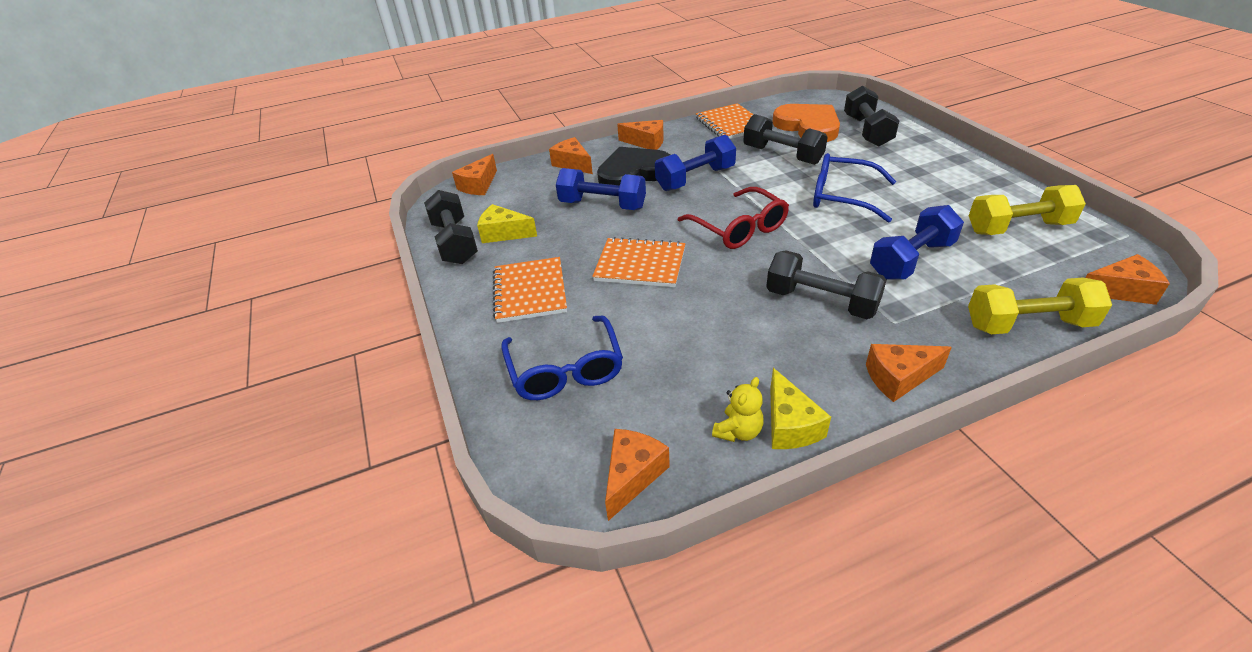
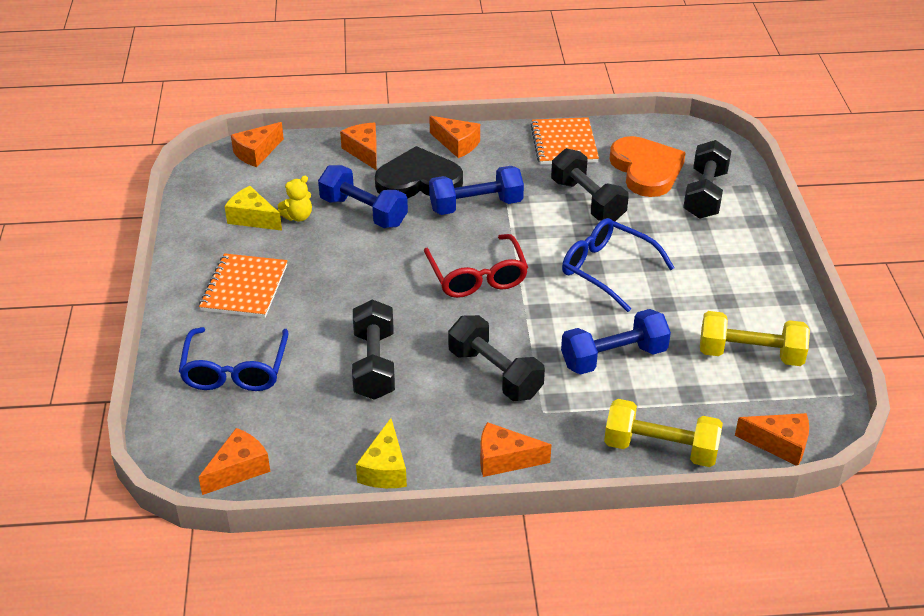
camera: 15 degrees right, 0 degrees up
(455, 242) = (203, 216): black dumbbell -> black dumbbell (374, 365)
(640, 265) = (358, 289): orange notebook -> none
(738, 431) = (341, 461): yellow teddy bear -> yellow teddy bear (298, 217)

